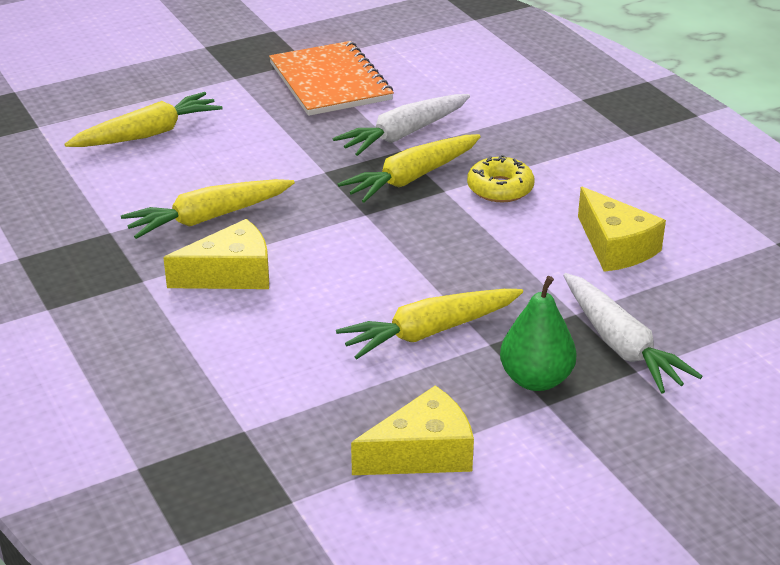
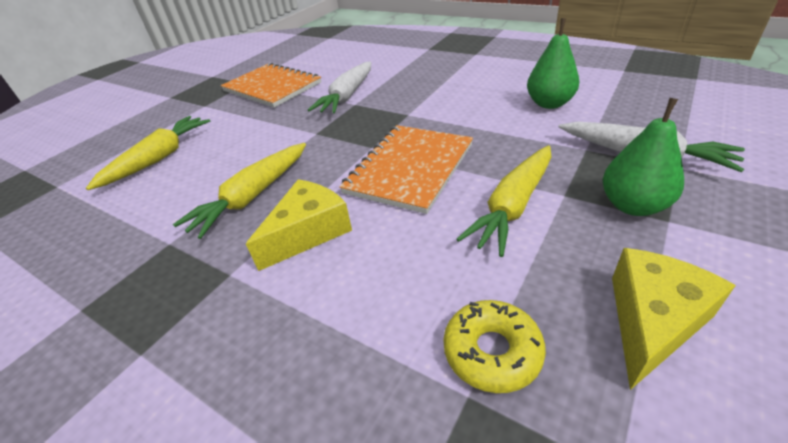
camera: 25 degrees left, 5 degrees up
(378, 255) = (409, 168): none -> orange notebook
(412, 178) = (379, 115): yellow carrot -> none
(500, 188) = (440, 101): yellow donut -> yellow donut (492, 351)
(616, 247) = (549, 104): yellow cheese -> green pear

